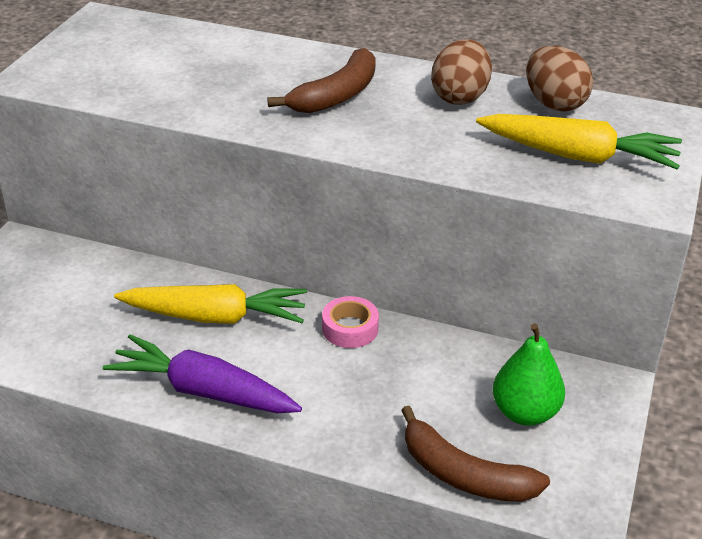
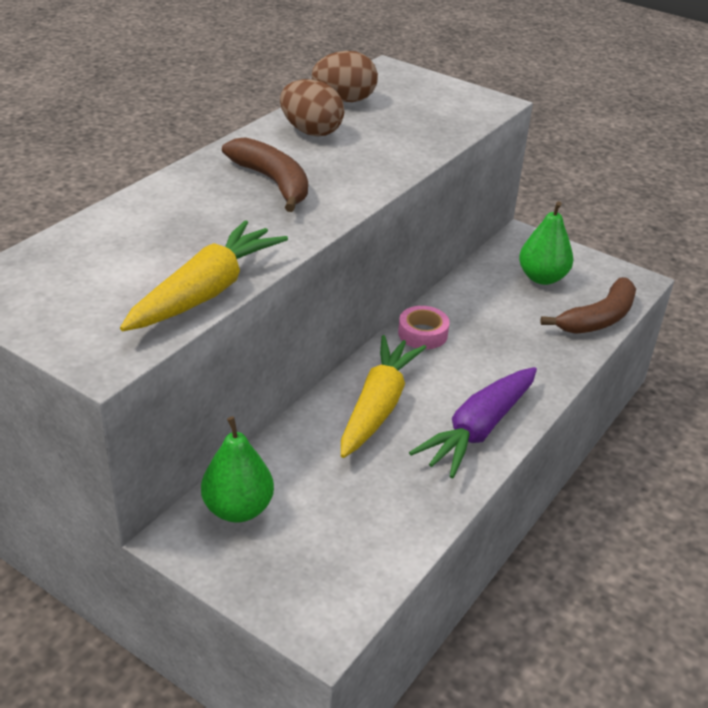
camera: 75 degrees left, 0 degrees up
(56, 263) = (238, 509): none -> green pear
(579, 156) = (425, 110): yellow carrot -> yellow carrot (207, 291)

